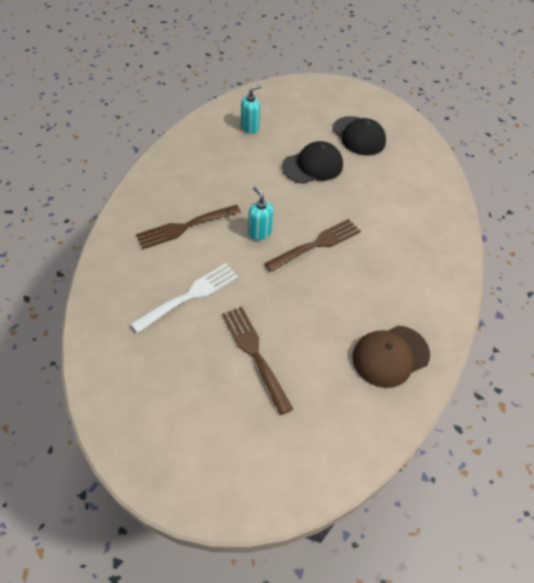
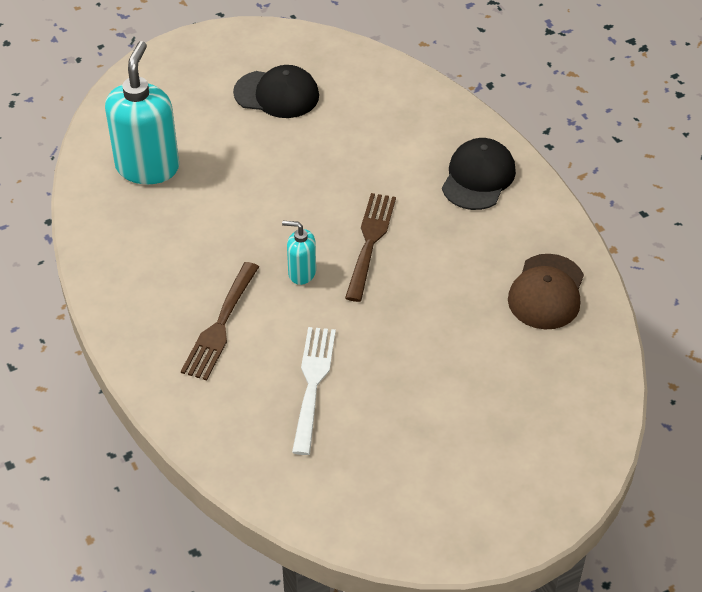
camera: 40 degrees left, 5 degrees down
(250, 127) = (147, 167): turquoise soap dispenser -> turquoise soap dispenser, size x2.02
(255, 354) = (435, 384): brown fork -> none
(312, 166) = (269, 163): black cap -> black cap (478, 177)

